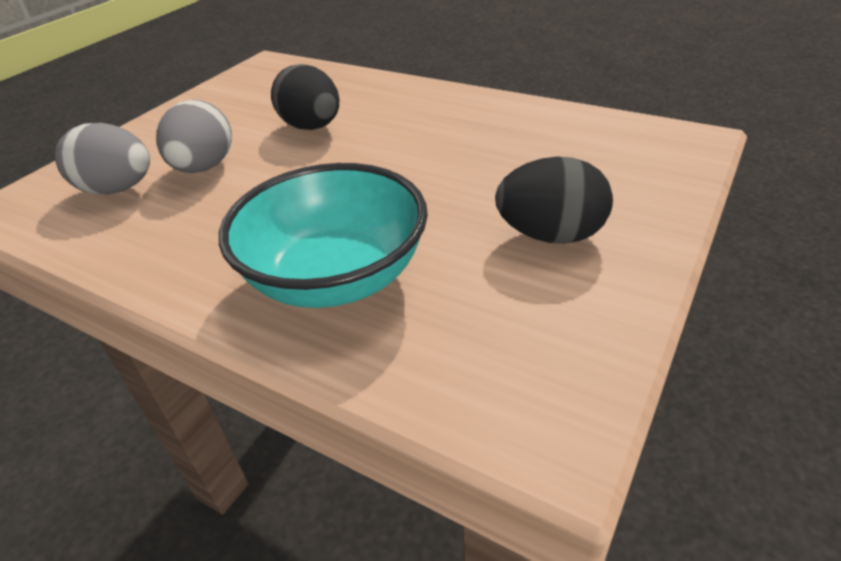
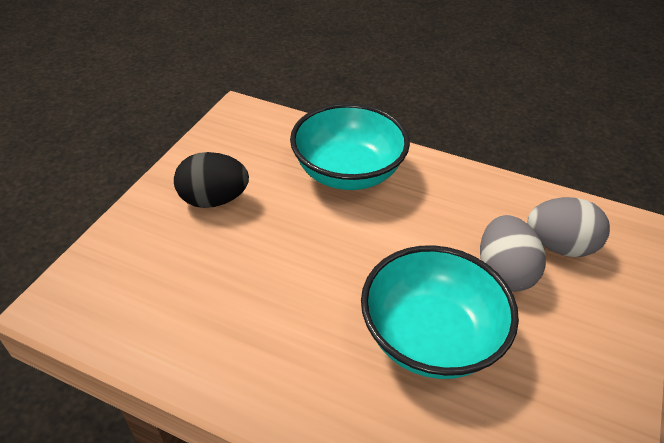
camera: 170 degrees right, 5 degrees up
(312, 127) = (430, 336): black egg -> turquoise bowl

